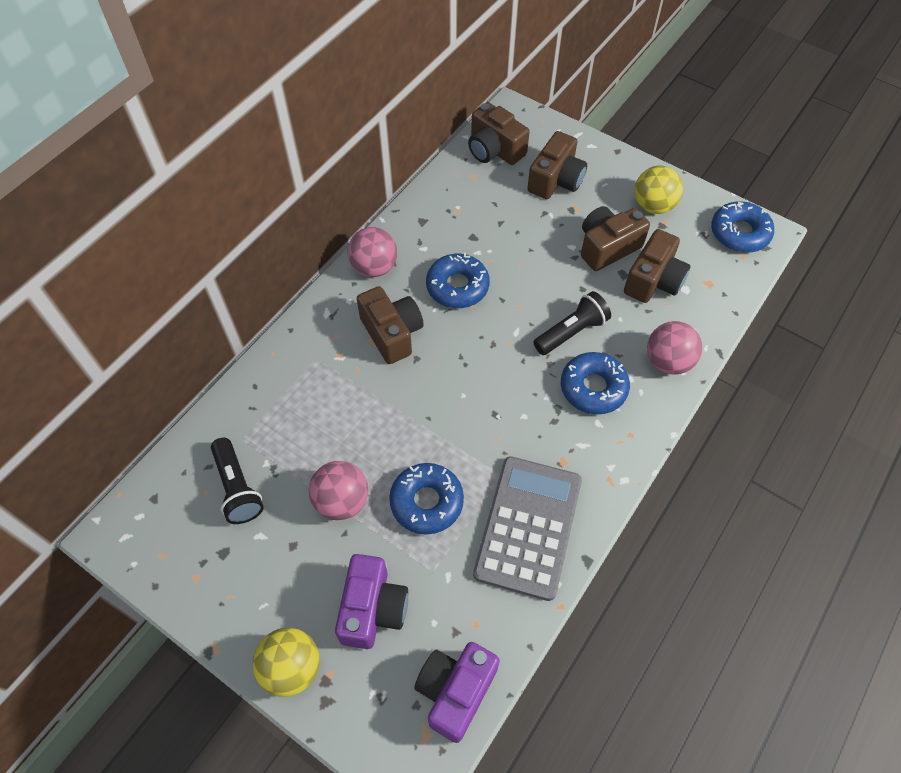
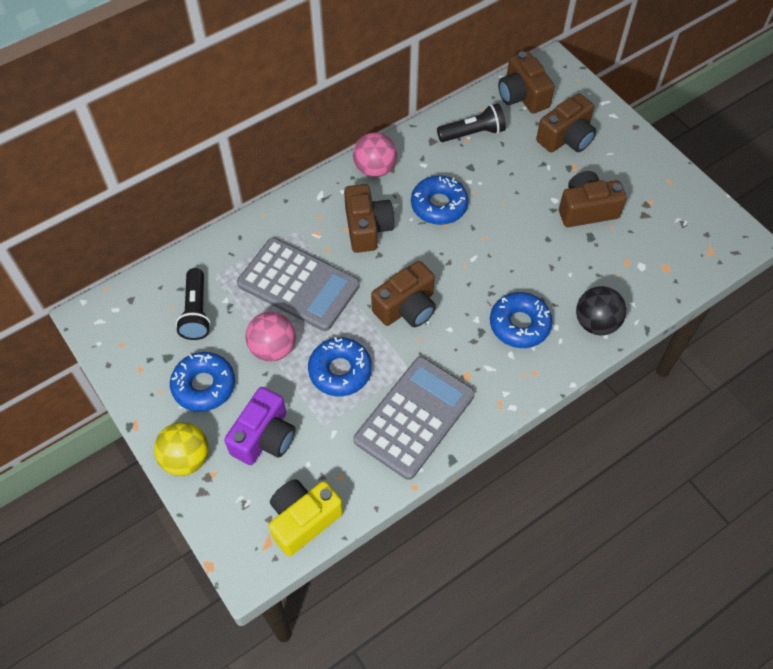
camera: 20 degrees right, 0 degrees up
(342, 419) = (298, 285): none -> grey calculator
(455, 691) = (303, 520): purple camera -> yellow camera
(571, 332) = (521, 272): black flashlight -> black flashlight (473, 133)
(653, 206) = (646, 185): yellow ball -> none
(653, 280) = (615, 250): brown camera -> brown camera (406, 307)
(668, 361) = (596, 323): pink ball -> black ball
(739, 233) = (716, 232): blue donut -> blue donut (204, 385)

